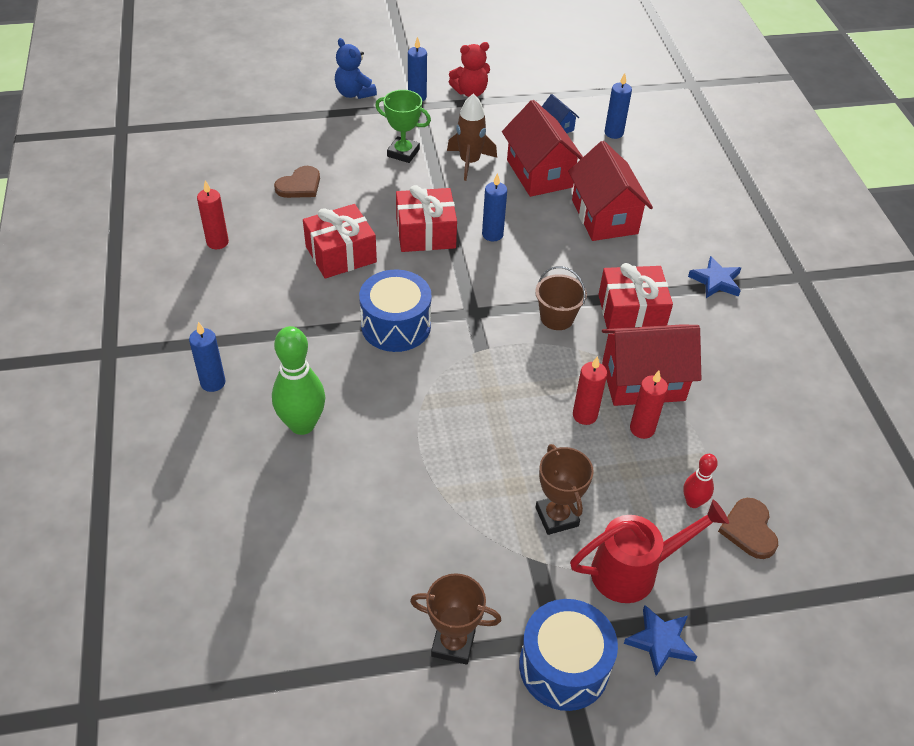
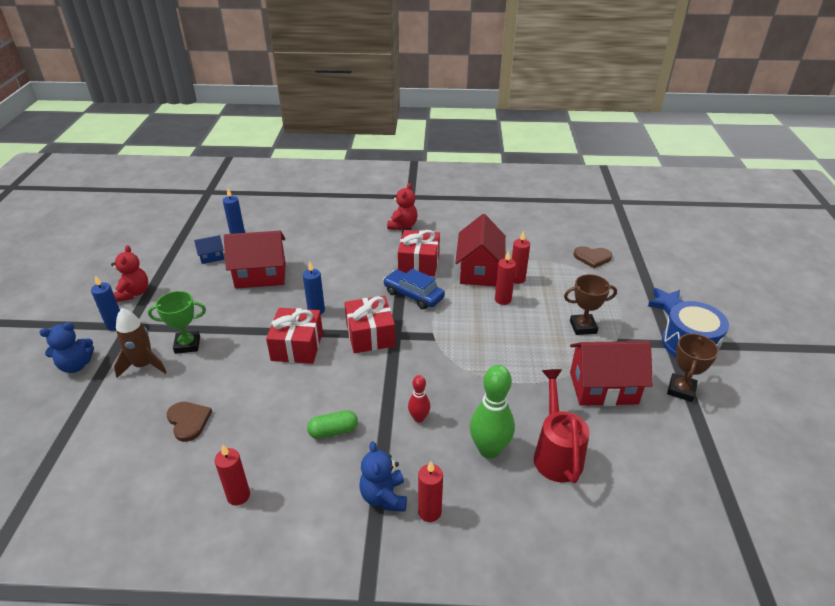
camera: 75 degrees left, 10 degrees down
(213, 382) = (429, 512): blue candle -> red candle
(227, 344) = (384, 497): none -> blue teddy bear
(306, 289) = (333, 431): none -> green capsule
(341, 254) = (298, 402): red gift -> red gift (370, 335)
(396, 325) = (395, 378): blue drum -> none
(403, 153) = (187, 345): green trophy -> green trophy turned 45 degrees clockwise
(469, 162) = (225, 308): brown rocket -> brown rocket (144, 365)
(557, 318) = (413, 295): brown bucket -> blue car
(604, 217) = (323, 255): red house -> red house (603, 388)
(634, 571) = (621, 304): red watering can -> red watering can (556, 453)
(693, 502) = (573, 272): red bowling pin -> red bowling pin (419, 418)
(716, 281) = (402, 225): blue star -> red teddy bear

